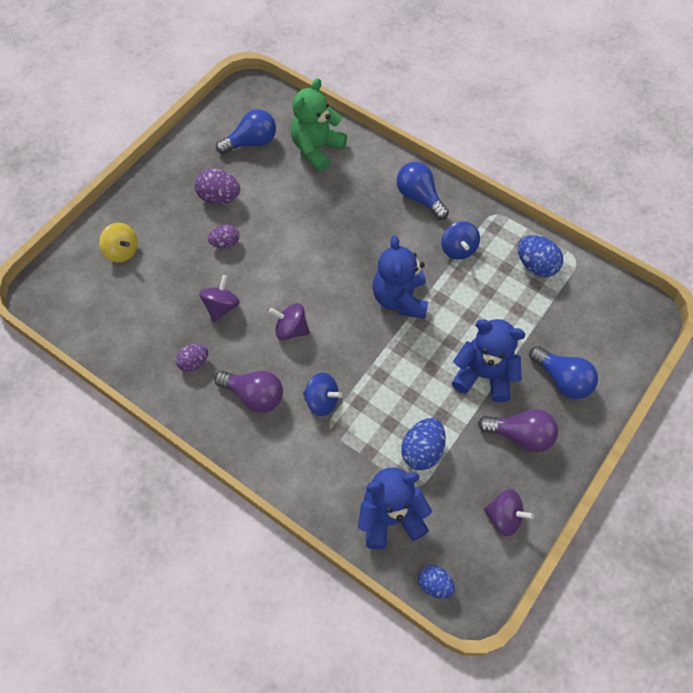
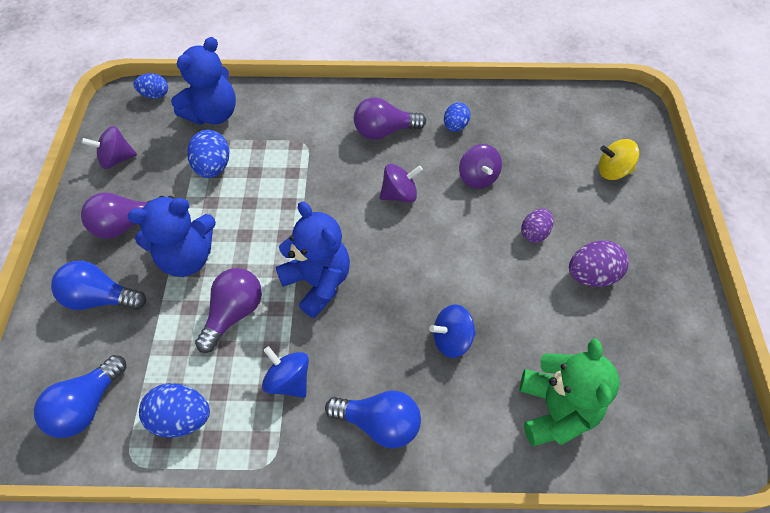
camera: 145 degrees right, 5 degrees down
(194, 362) = (455, 126): purple egg -> blue egg
(251, 142) = (634, 366): blue light bulb -> blue light bulb (87, 405)
(322, 401) = (325, 157): blue spinning top -> blue spinning top (451, 339)
(470, 311) = (234, 313): none -> purple light bulb

